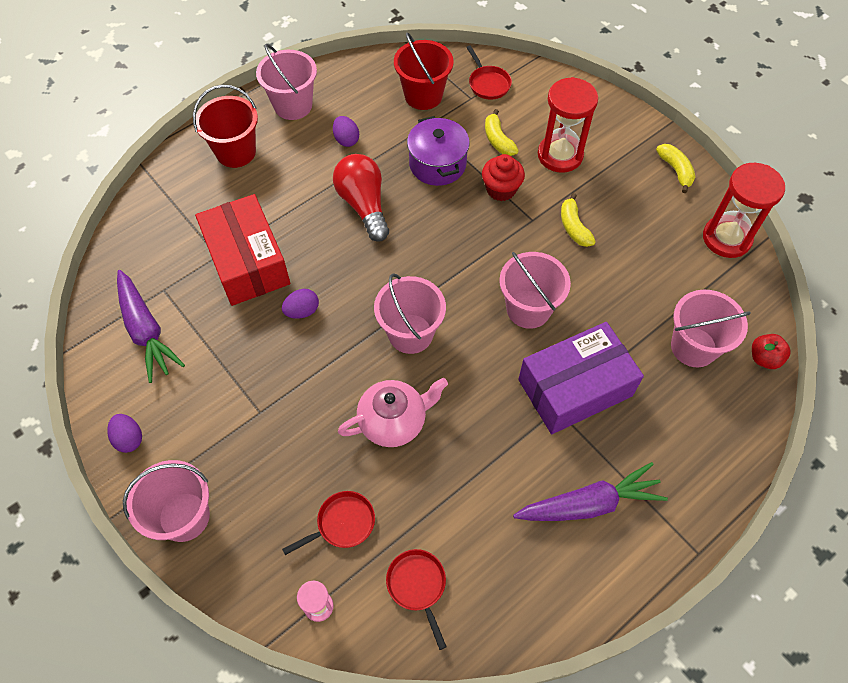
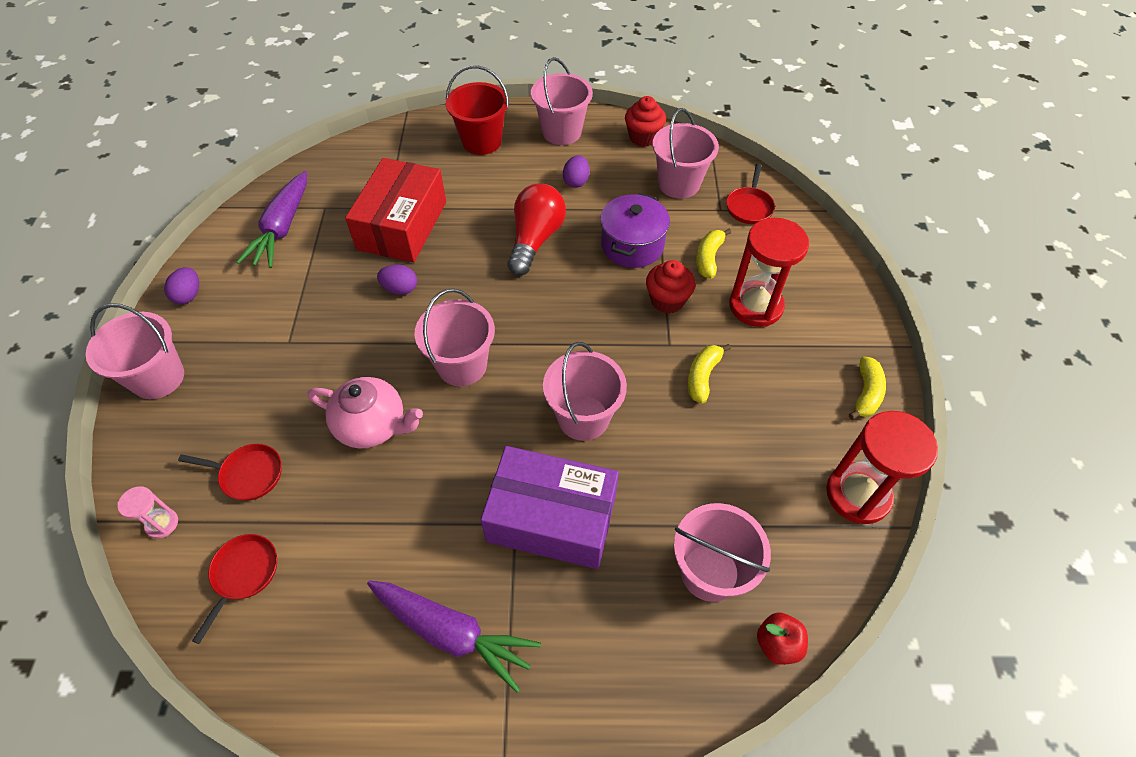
camera: 40 degrees right, 5 degrees down
(360, 73) = (643, 137): none -> red cupcake
(423, 95) = (679, 184): red bucket -> pink bucket

